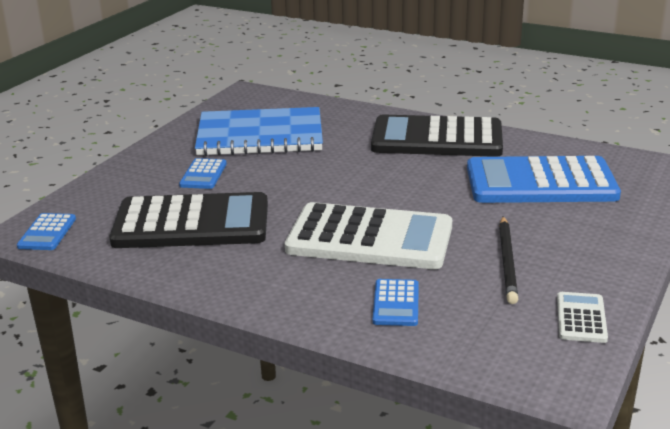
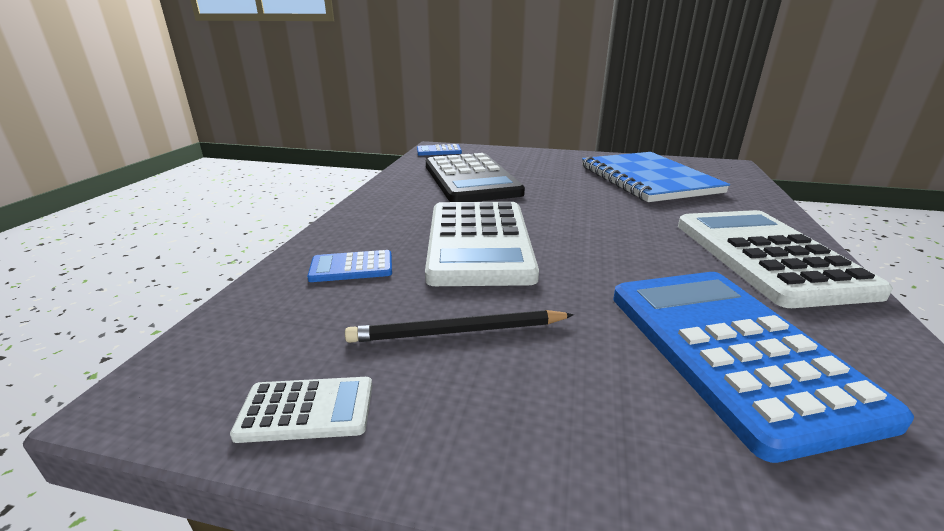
camera: 75 degrees right, 0 degrees up
(203, 174) = (553, 172): blue calculator -> none
(437, 138) = (767, 256): black calculator -> white calculator

